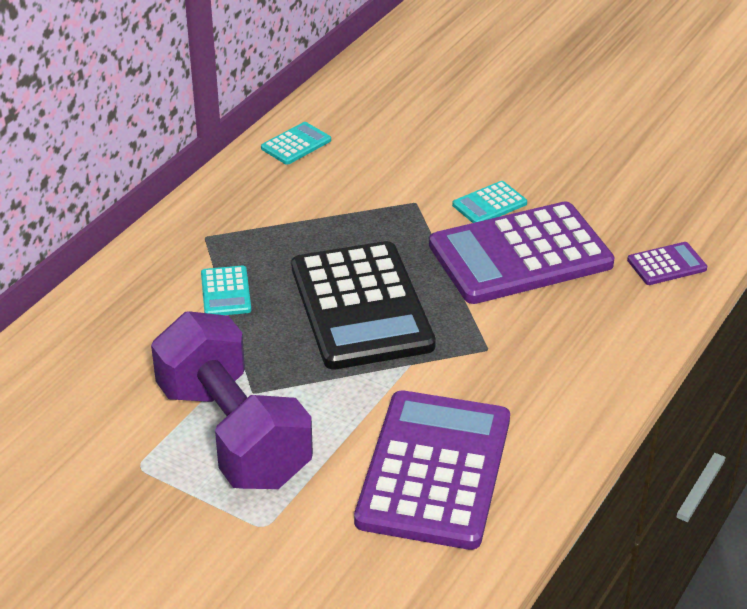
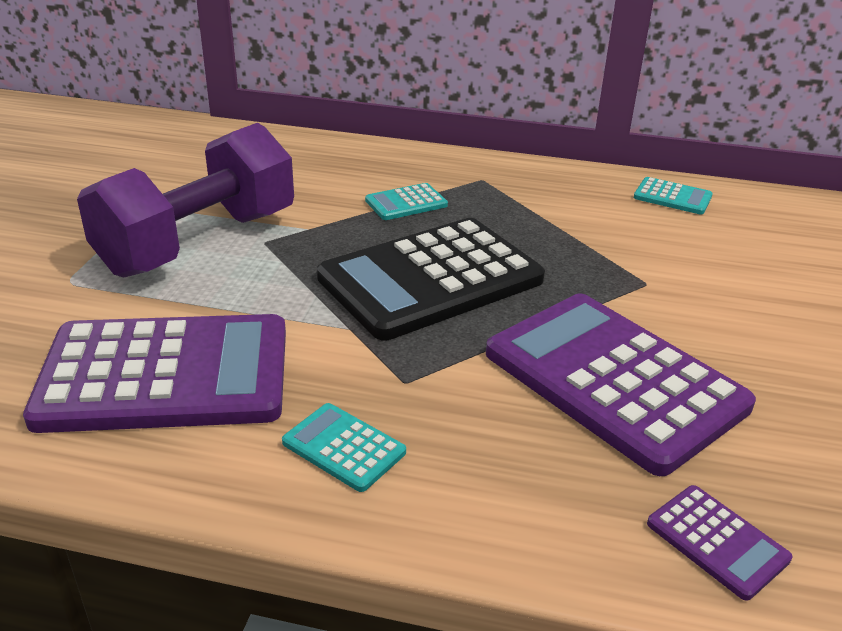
camera: 70 degrees right, 5 degrees down
(489, 204) = (696, 338): turquoise calculator -> turquoise calculator (344, 447)

